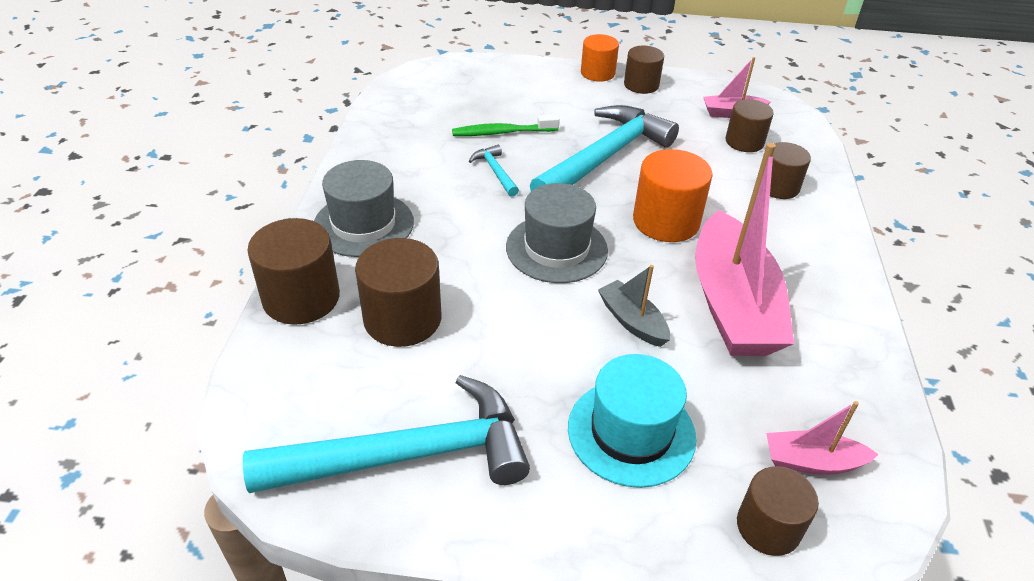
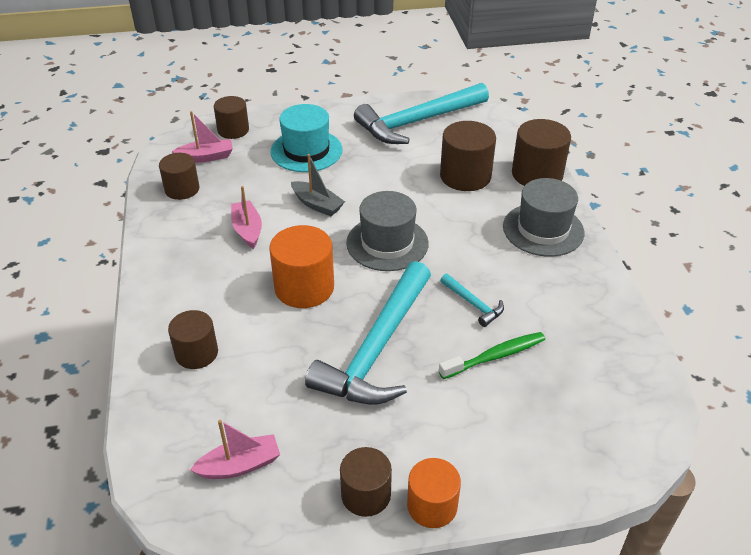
camera: 165 degrees right, 0 degrees up
(732, 304) = (247, 230): pink boat -> pink boat, size x0.46
(744, 142) = (227, 413): brown cylinder -> brown cylinder (182, 189)

